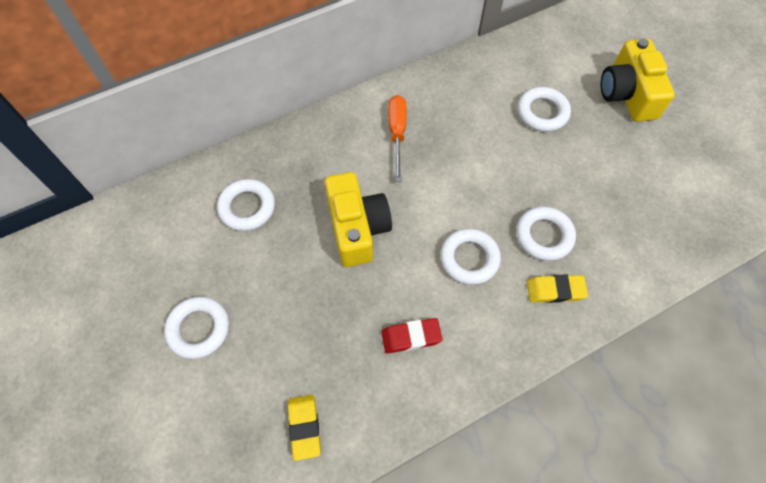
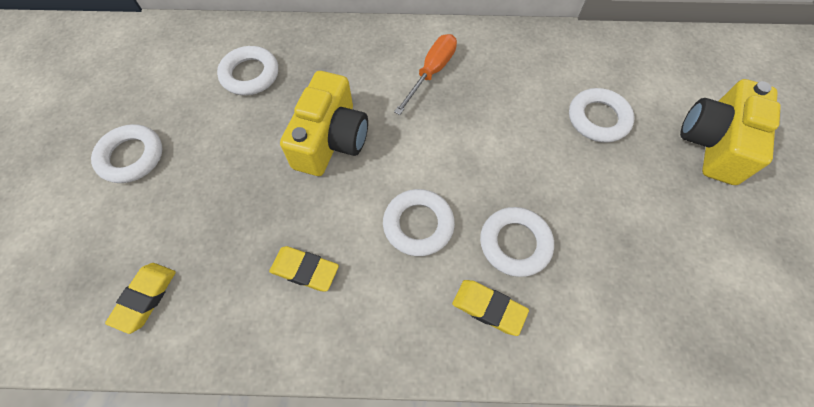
camera: 30 degrees right, 0 degrees up
(411, 337) = (305, 270): red eraser -> yellow eraser

